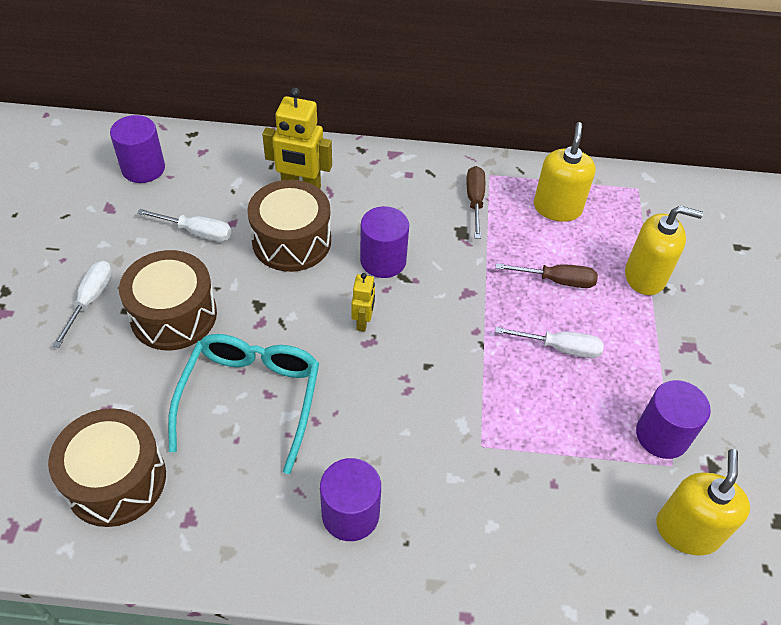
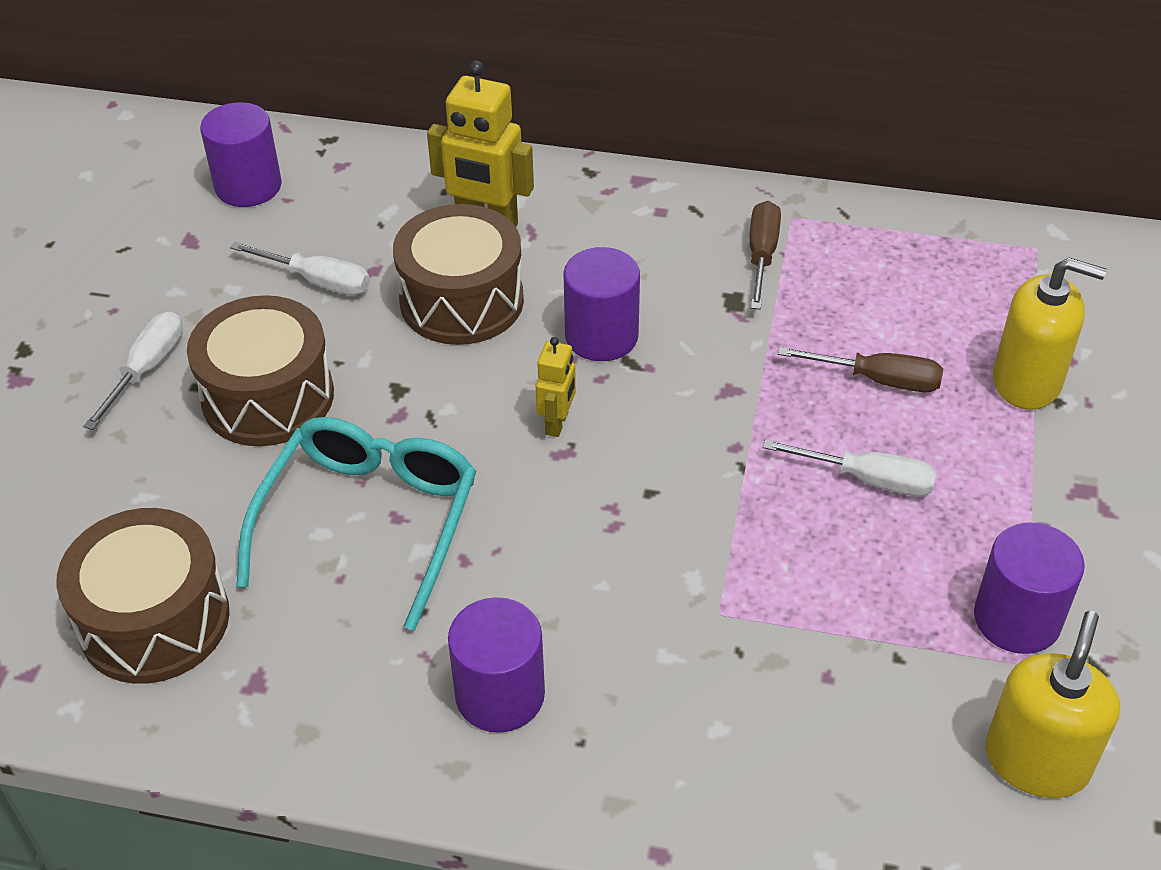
camera: 10 degrees right, 5 degrees down
(557, 208) = (896, 271): yellow soap dispenser -> none

